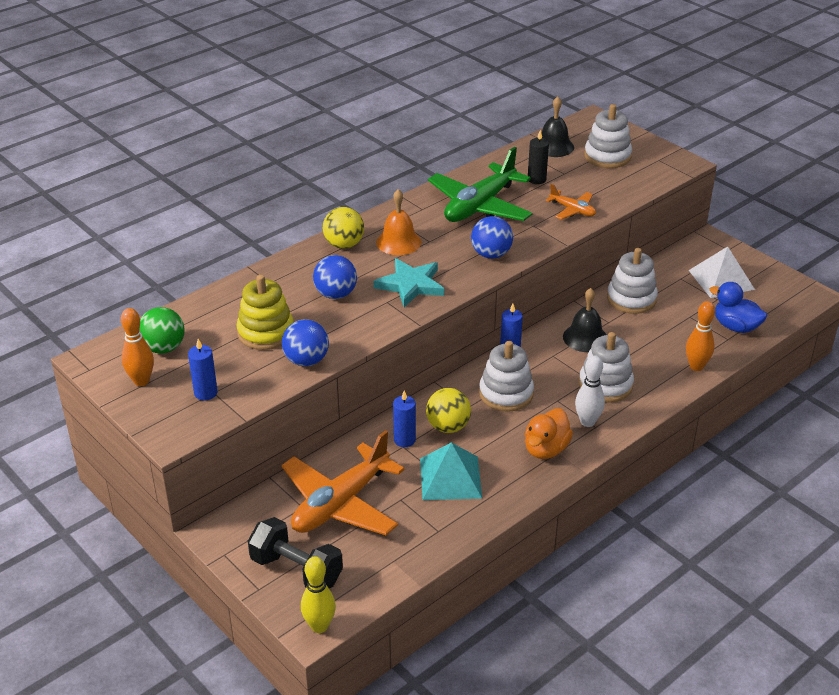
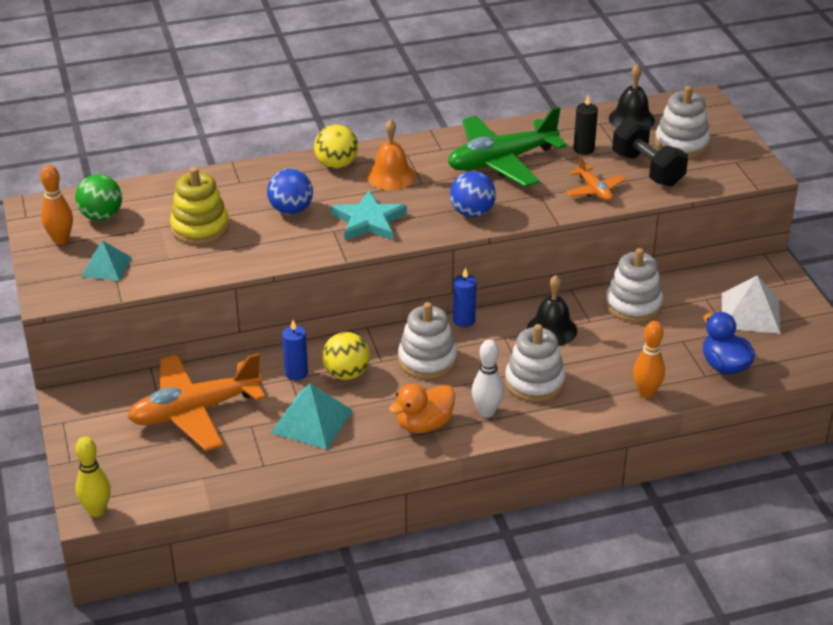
camera: 25 degrees right, 0 degrees up
(205, 393) = (106, 267): blue candle -> turquoise pyramid
(296, 570) = (113, 456): black dumbbell -> black dumbbell (647, 169)
(306, 360) = (215, 264): blue ball -> none

